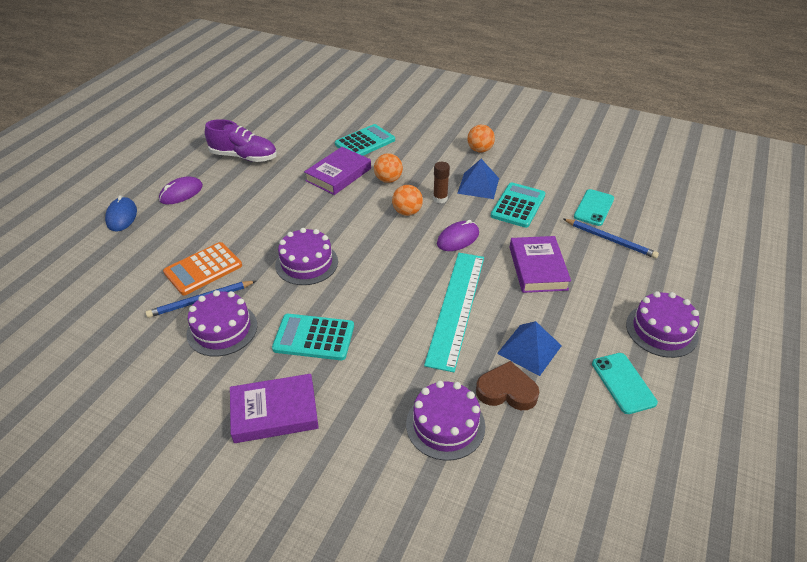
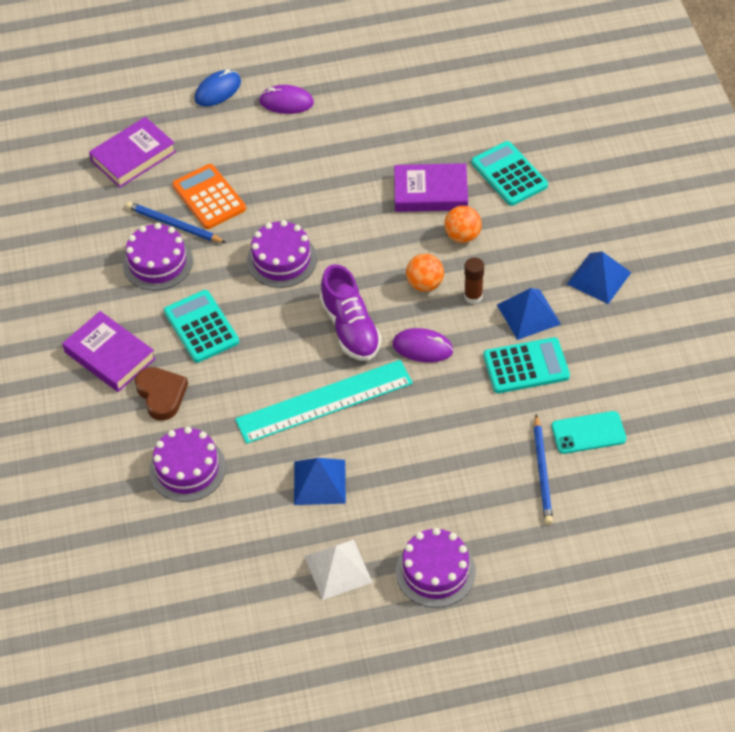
camera: 55 degrees right, 10 degrees up
(203, 269) = (209, 197): orange calculator -> orange calculator turned 45 degrees clockwise
(244, 157) = (384, 101): purple shoe -> purple shoe (350, 328)
(365, 142) = (509, 174): turquoise calculator -> turquoise calculator turned 135 degrees counterclockwise
(479, 150) = (598, 278): orange ball -> blue pyramid
(506, 390) = (257, 490): brown heart -> brown heart (161, 395)
(538, 268) = (437, 434): purple book -> purple book (133, 156)
(623, 383) = (338, 569): turquoise phone -> white pyramid

